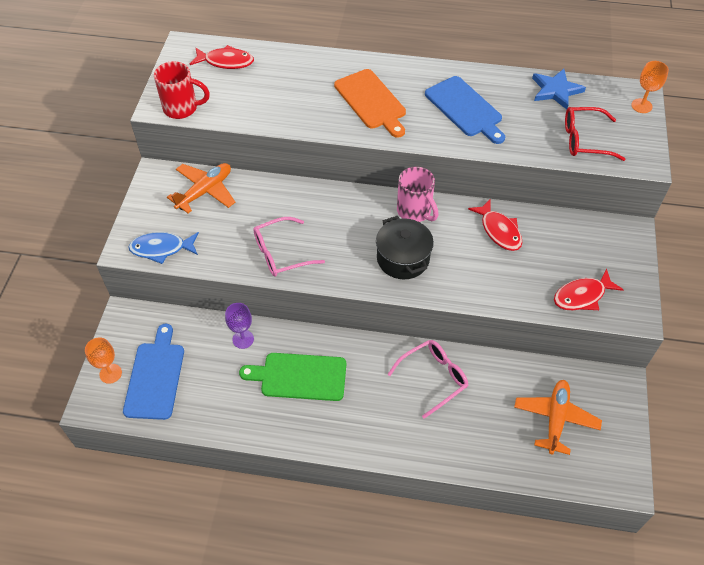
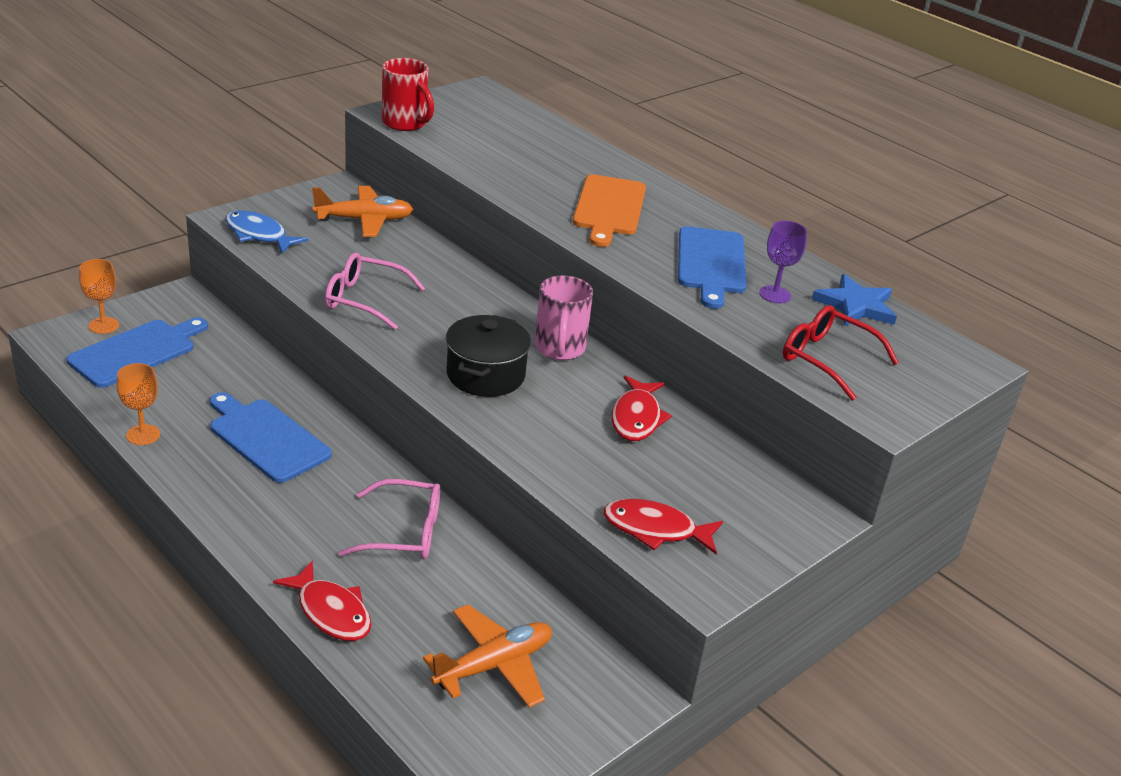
camera: 35 degrees right, 20 degrees down
(226, 62) = (502, 115): red fish -> red fish (331, 612)
(243, 339) = (258, 376): purple goblet -> purple goblet (775, 294)
(299, 376) = (266, 438): green cutting board -> blue cutting board
(641, 106) = (959, 373): orange goblet -> orange goblet (143, 435)

